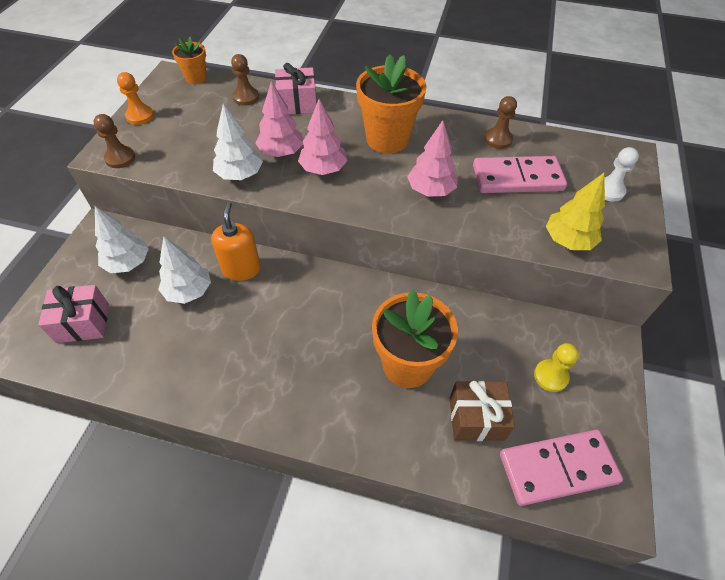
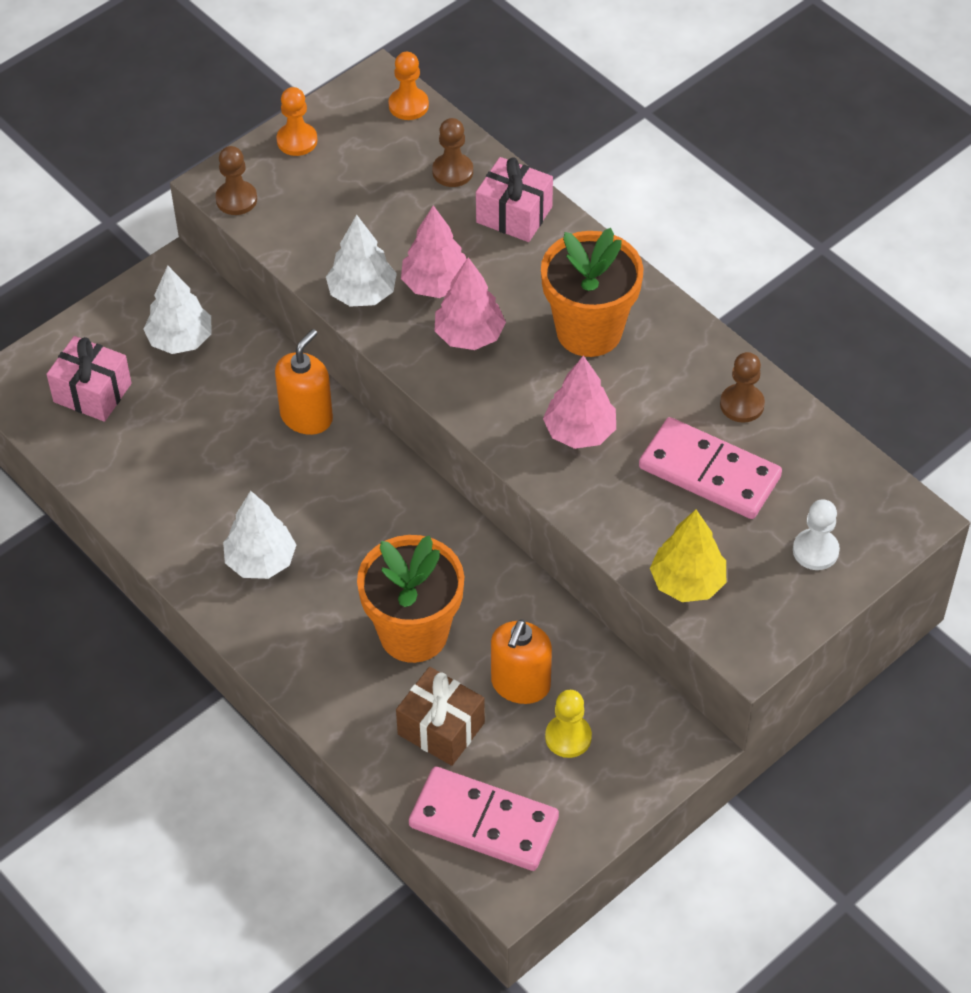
camera: 35 degrees right, 0 degrees up
(189, 291) = (228, 413): white tree -> white tree (261, 561)
(196, 78) = (408, 105): orange flower pot -> orange pawn
(495, 359) = (520, 684): none -> orange soap dispenser

